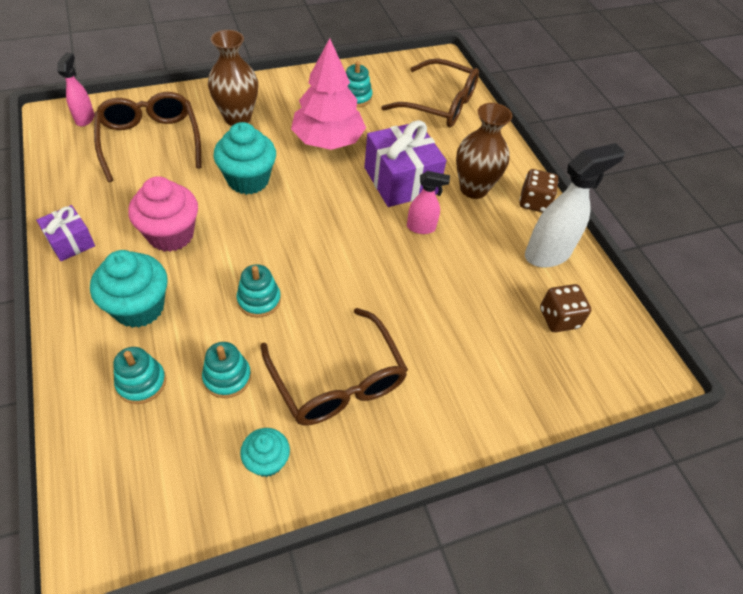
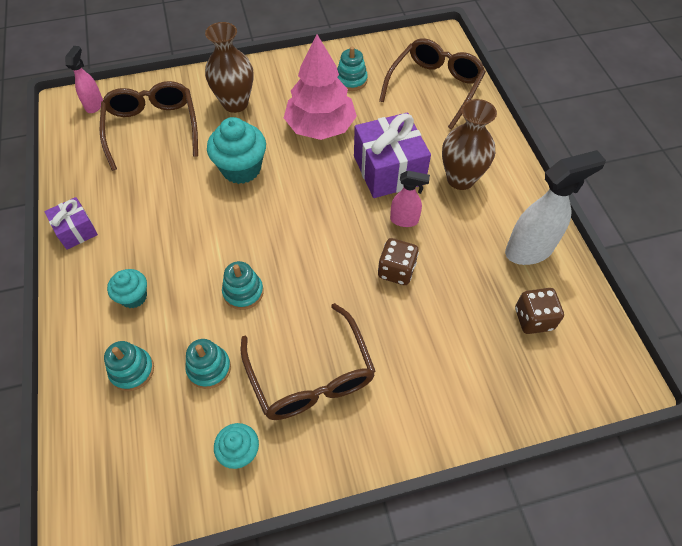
camera: 10 degrees right, 5 degrees up
(139, 307) = (134, 297): turquoise cupcake -> turquoise cupcake, size x0.58
(171, 235) = (166, 224): pink cupcake -> none
(439, 104) = (434, 87): brown glasses -> brown glasses turned 90 degrees counterclockwise
(534, 202) = (521, 194): brown dice -> brown dice (396, 270)

